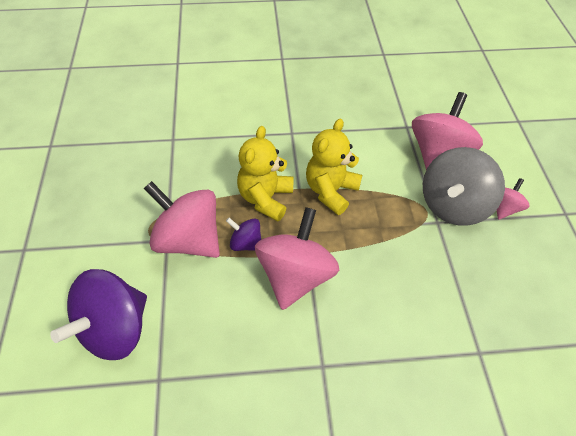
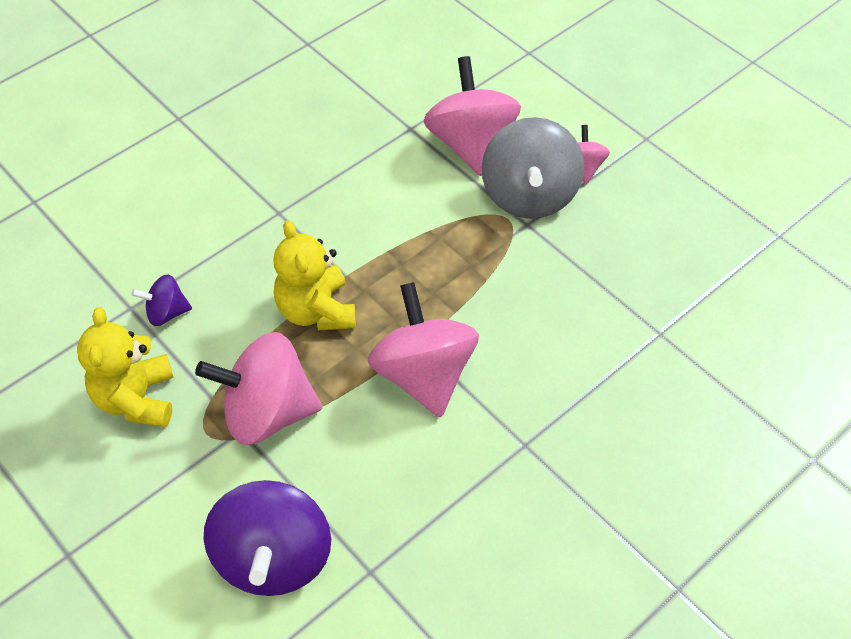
camera: 35 degrees left, 0 degrees up
(246, 243) = (338, 375): purple spinning top -> purple spinning top (166, 313)
(331, 191) = (385, 257): yellow teddy bear -> yellow teddy bear (136, 399)

